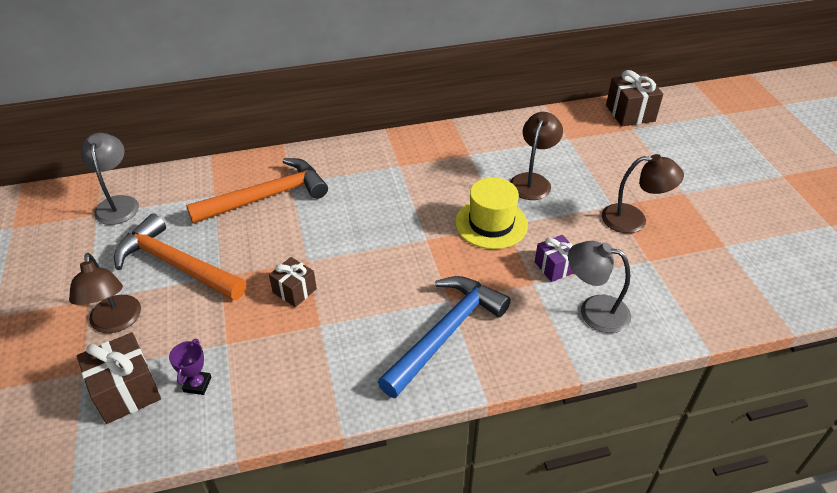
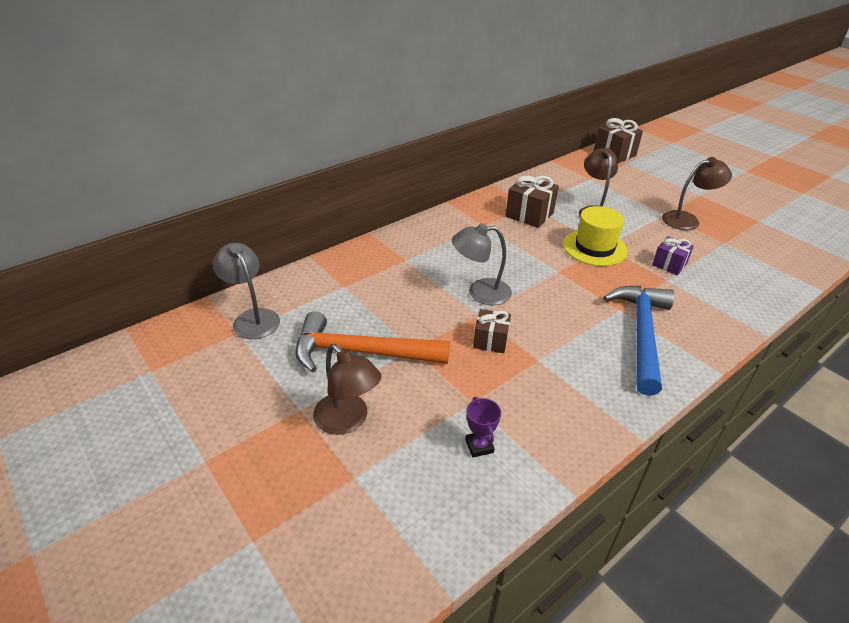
camera: 25 degrees left, 5 degrees down
(126, 391) = (416, 477): brown gift -> brown gift (529, 215)
(266, 197) = (394, 275): orange hammer -> none
(594, 311) = (725, 286): grey lamp -> grey lamp (480, 292)

